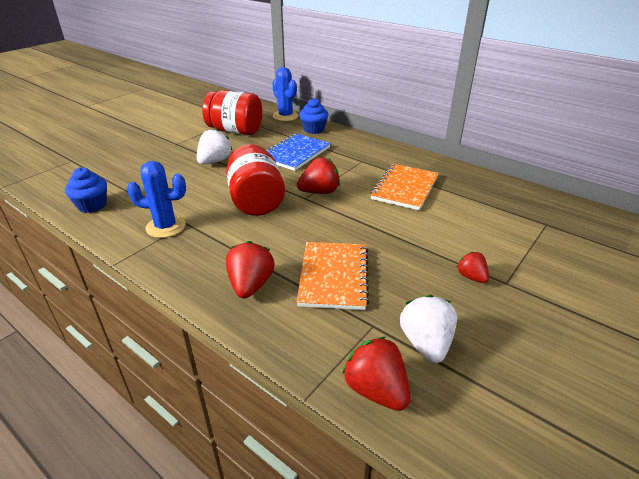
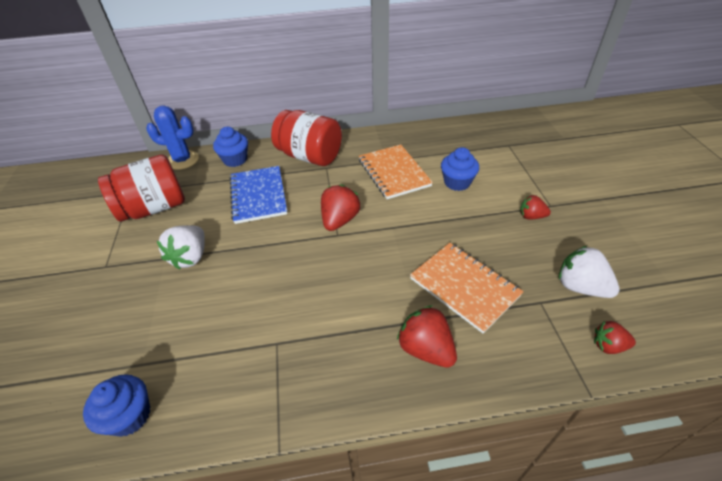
camera: 45 degrees left, 10 degrees up
(166, 227) = (262, 364): blue cactus -> none
(214, 161) = (190, 257): white strawberry -> white strawberry turned 150 degrees counterclockwise
(256, 201) = (302, 269): red jar -> red jar (310, 156)
(376, 390) = (608, 345): red strawberry -> red strawberry, size x0.61
(445, 220) = (457, 182): none -> blue cupcake

